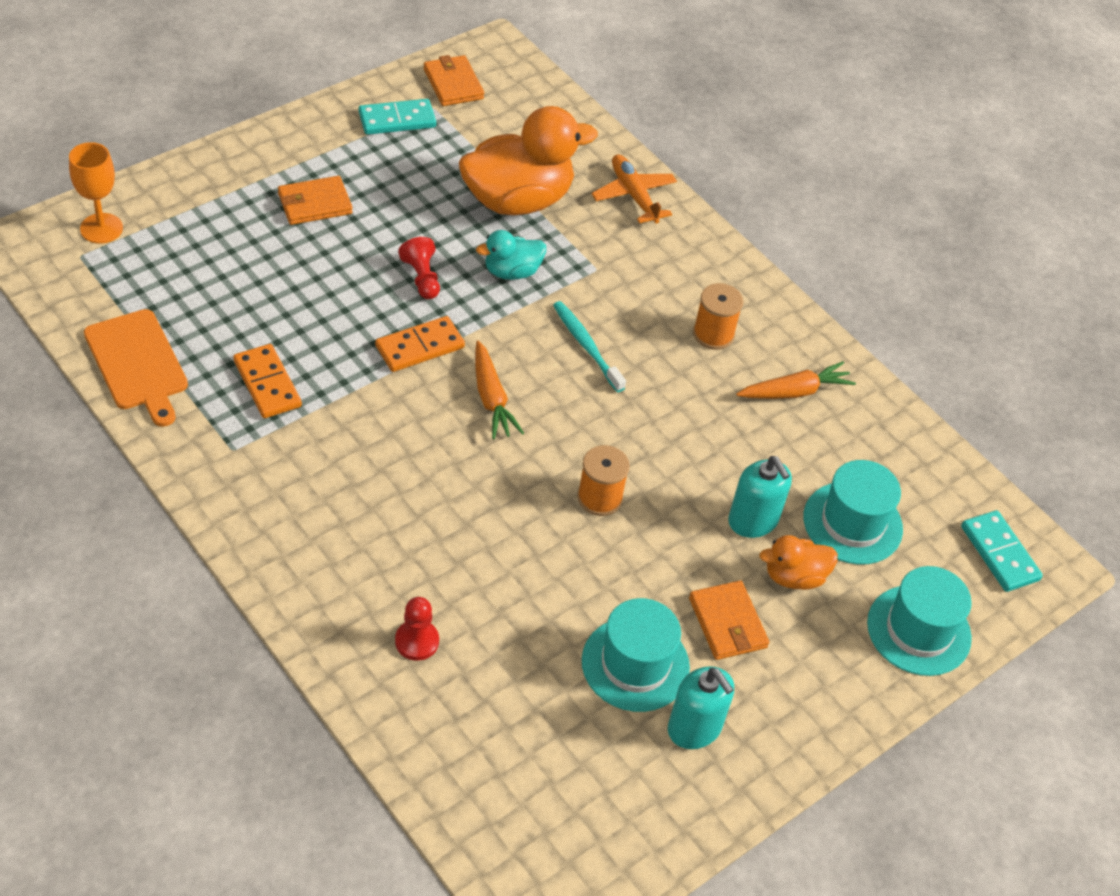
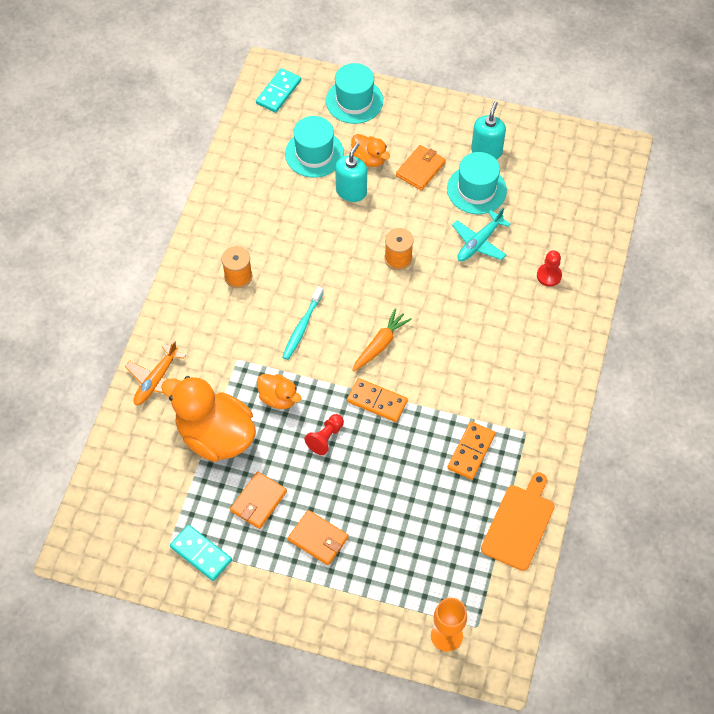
camera: 120 degrees left, 10 degrees up
(453, 84) = (135, 548): orange wallet -> orange wallet (258, 501)
(512, 271) = (278, 398): turquoise duck -> orange duck
(544, 602) = (479, 242): none -> turquoise plane
(795, 391) = (247, 219): orange carrot -> none

